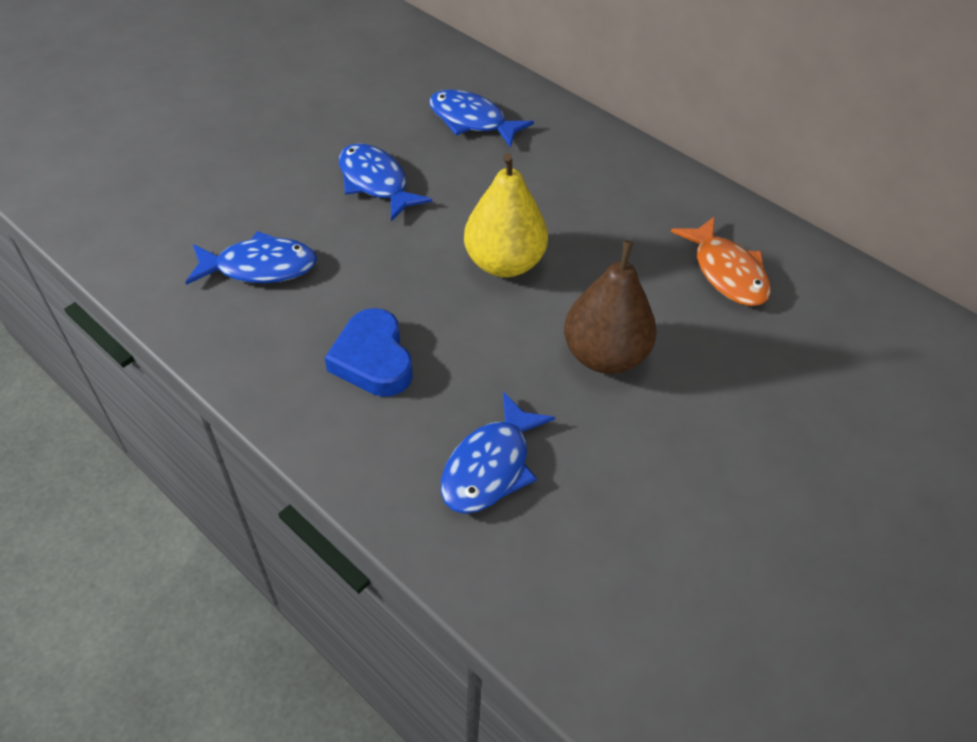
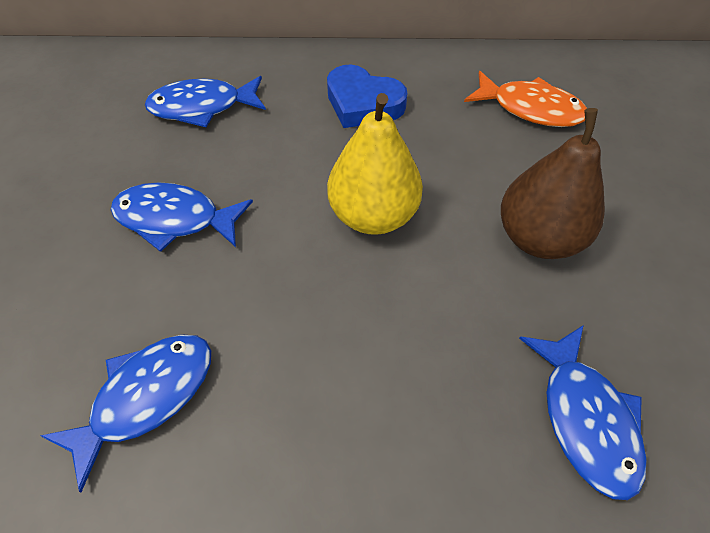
camera: 40 degrees left, 5 degrees up
(373, 359) = (371, 402): blue heart -> blue heart (363, 103)

